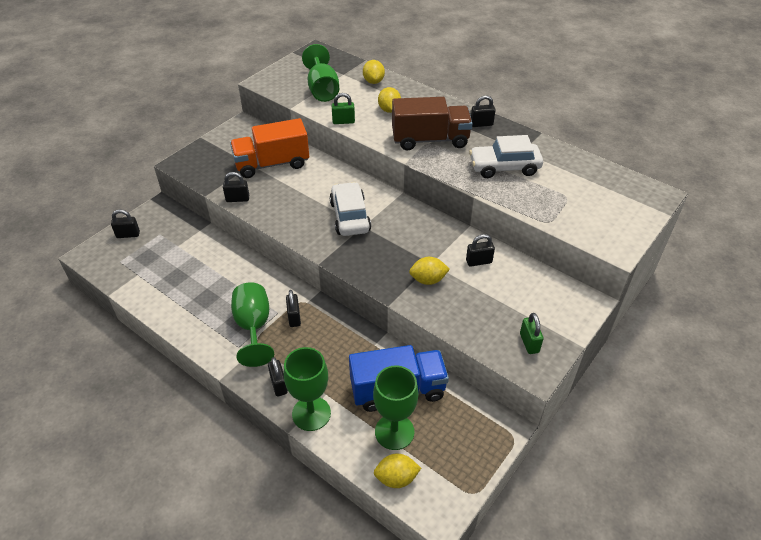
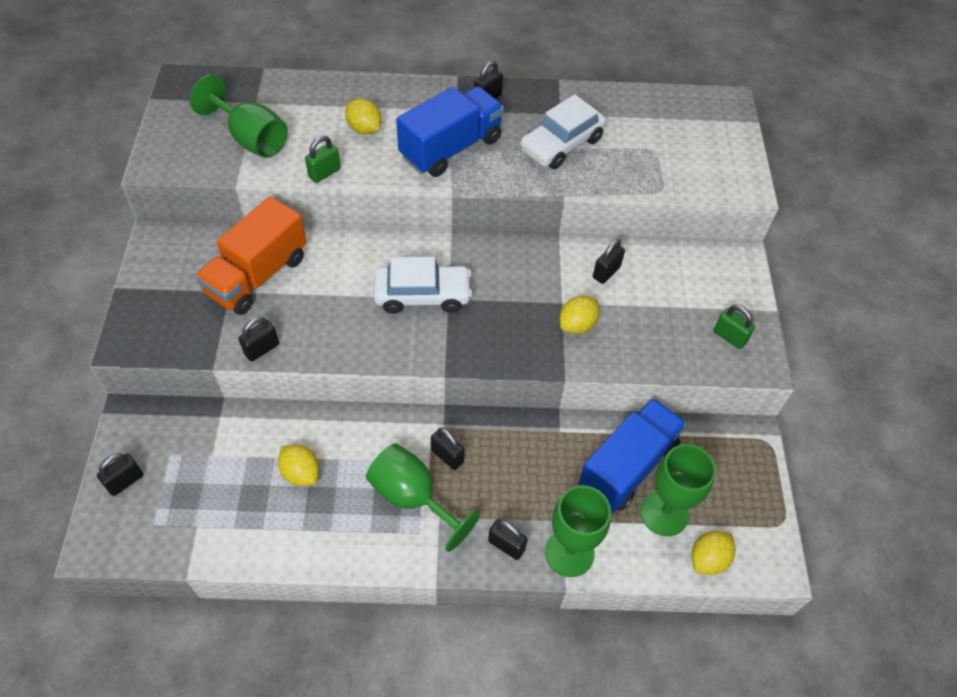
camera: 40 degrees left, 10 degrees up
(350, 216) = (422, 295): white car -> white car turned 135 degrees clockwise
(373, 81) = (305, 96): yellow lemon -> yellow lemon (301, 473)
(430, 140) = (451, 148): brown truck -> blue truck

